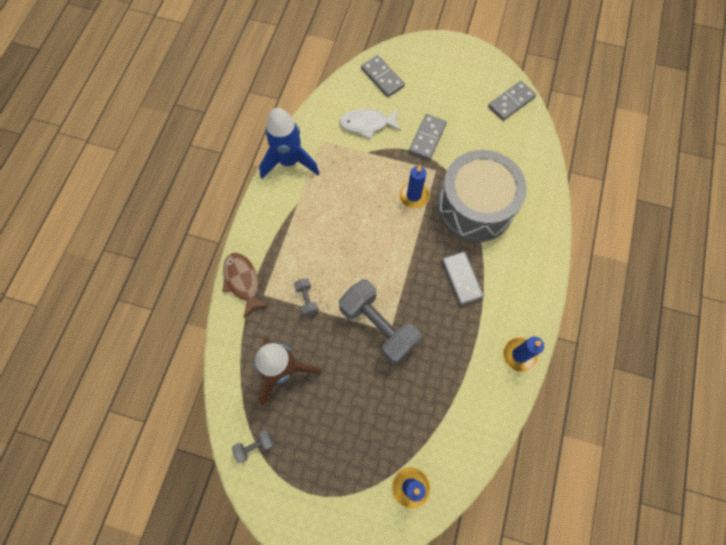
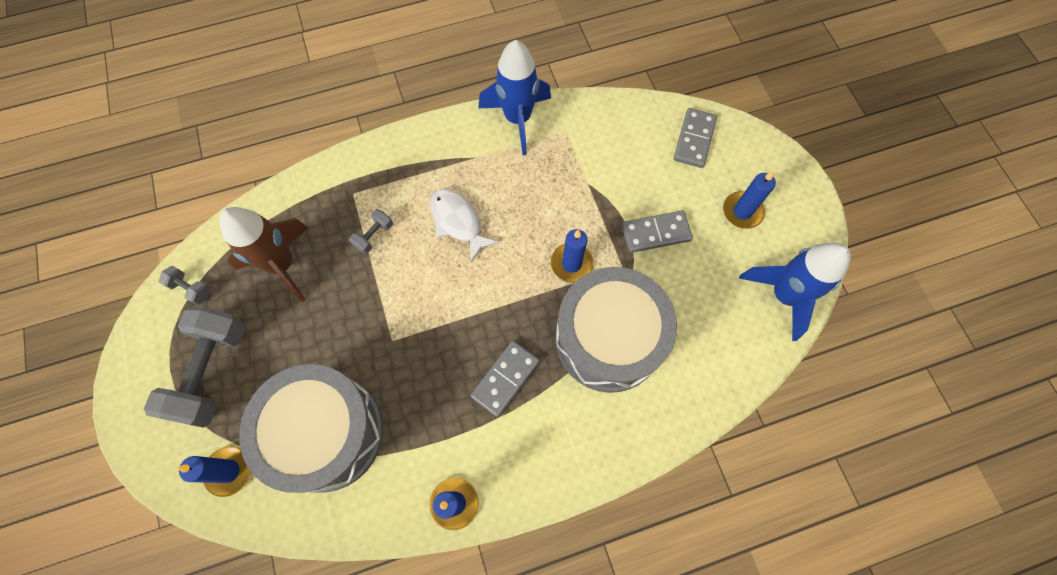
camera: 55 degrees right, 0 degrees up
(243, 282) = (354, 166): brown fish -> none
(367, 124) = (622, 162): white fish -> white fish (458, 222)
(378, 326) = (389, 325): grey dumbbell -> grey dumbbell (212, 372)
(426, 407) = (327, 433): none -> grey drum
(447, 86) = (742, 211): none -> blue candle
(511, 102) = (784, 295): grey domino -> blue rocket

